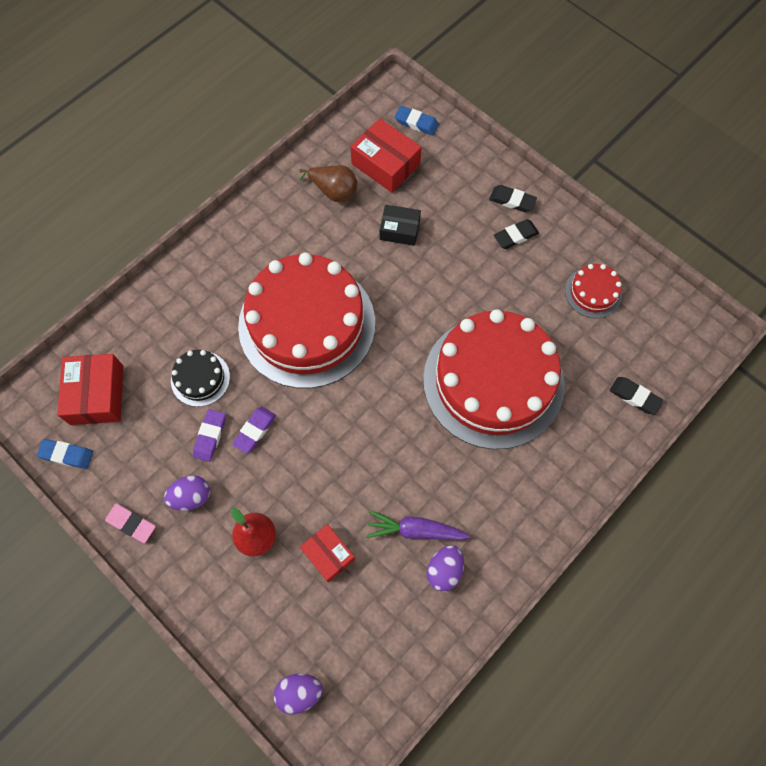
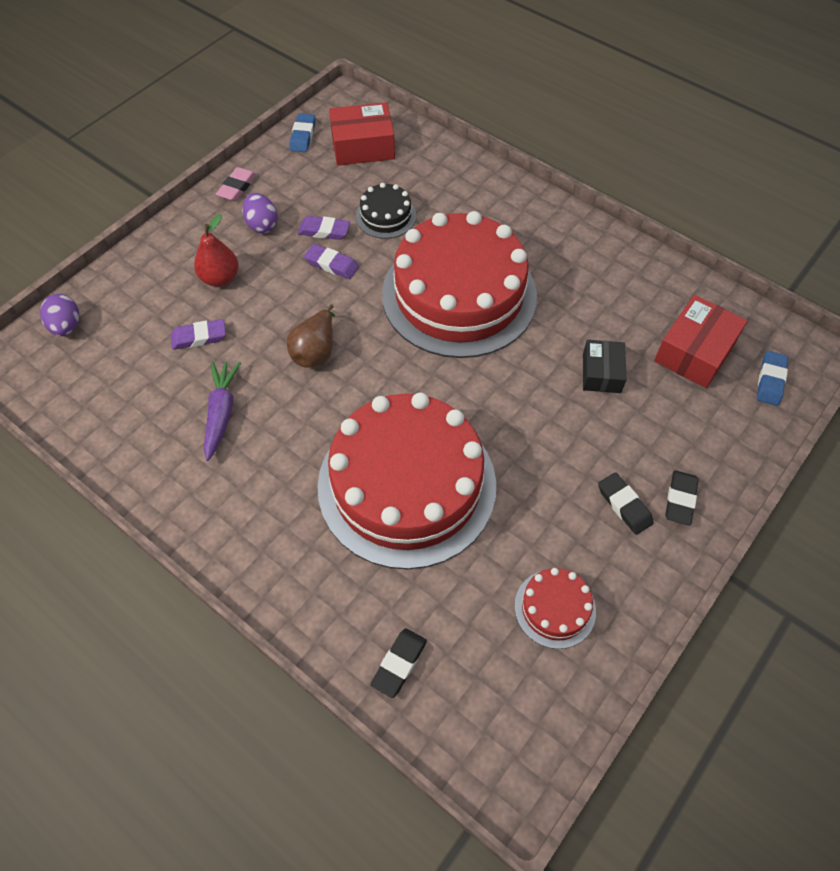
camera: 85 degrees right, 10 degrees down
(328, 554) = (199, 337): red box -> purple eraser
(334, 191) = (639, 303): brown pear -> brown pear (315, 351)
(444, 570) = (175, 443): purple egg -> none

